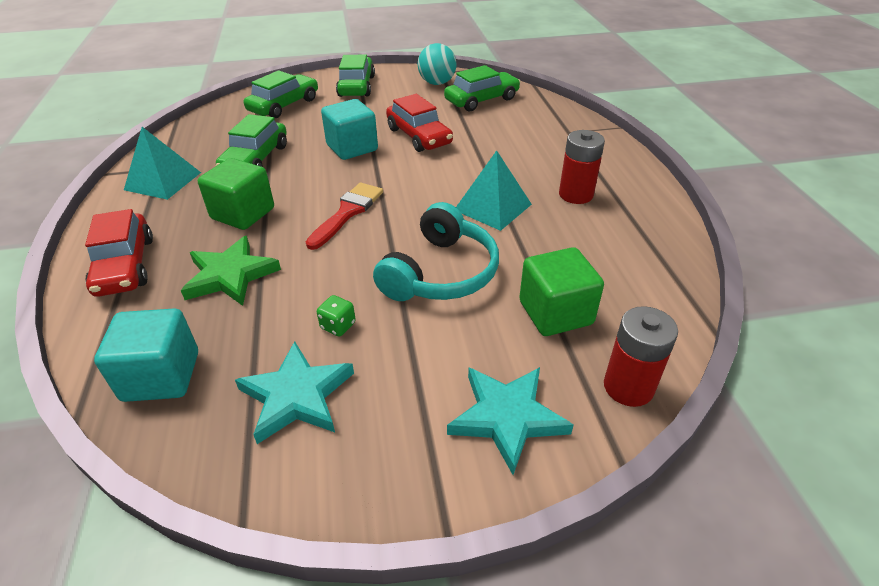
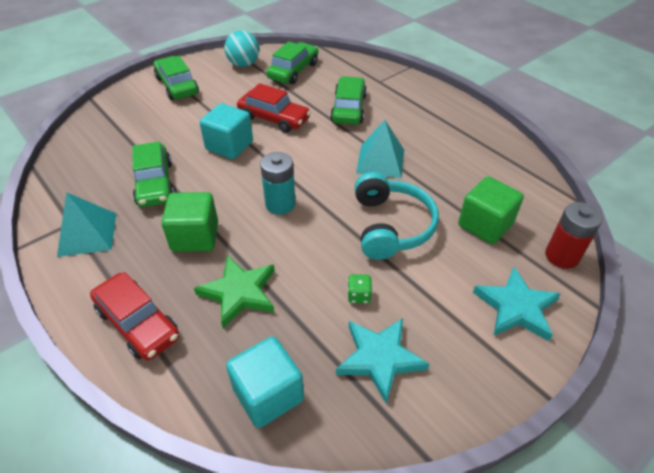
camera: 30 degrees left, 5 degrees up
(284, 105) = (128, 123): green car -> green car (348, 108)
(347, 212) = (280, 204): red brush -> turquoise battery
(576, 194) = (426, 132): red battery -> none

